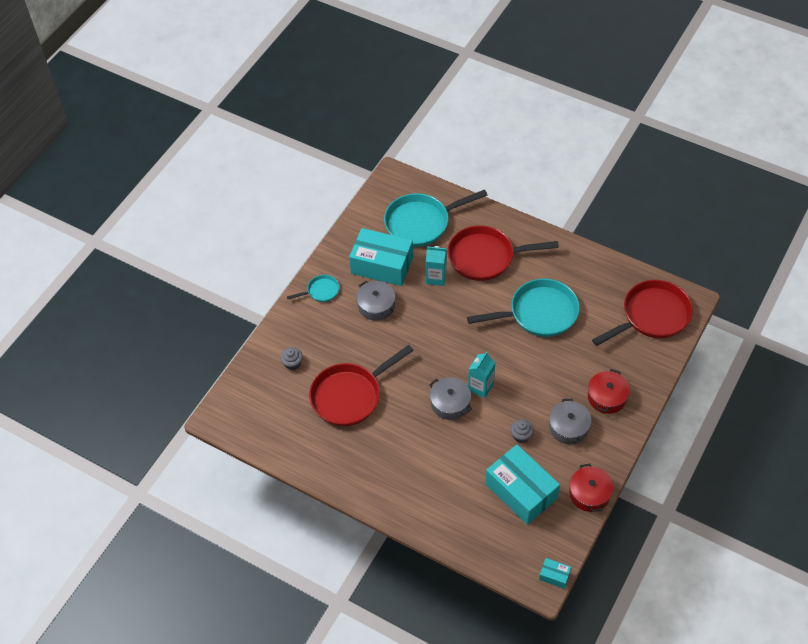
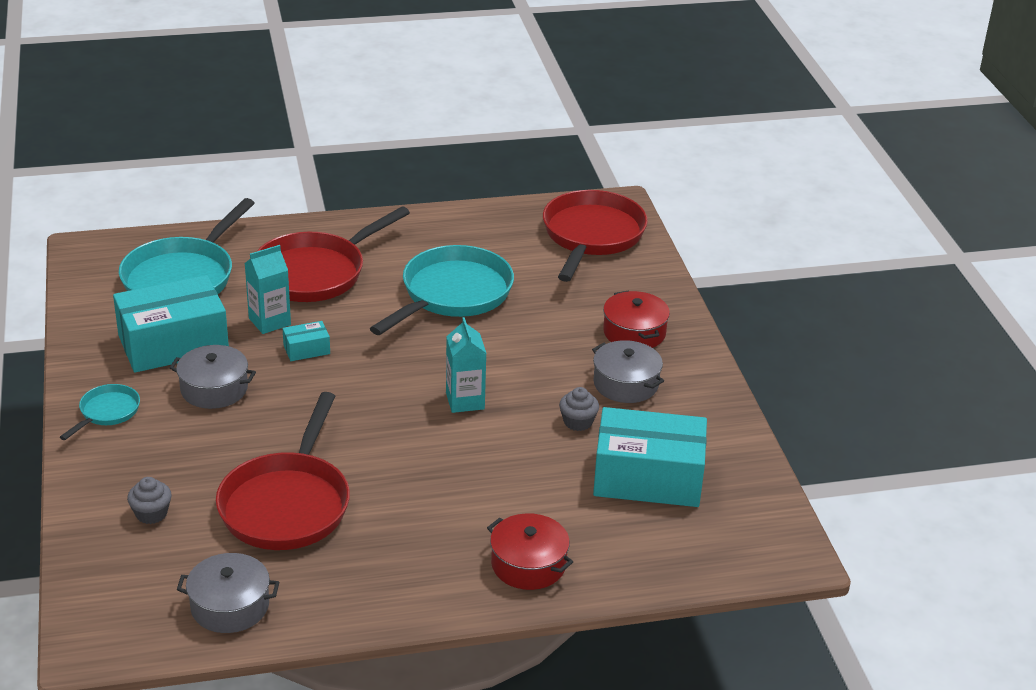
camera: 45 degrees left, 20 degrees down
(450, 403) = (444, 438): grey pot -> grey pot (230, 606)
(554, 576) = (796, 539): turquoise box -> turquoise box (306, 349)
(589, 494) = (732, 433): red pot -> red pot (528, 564)

